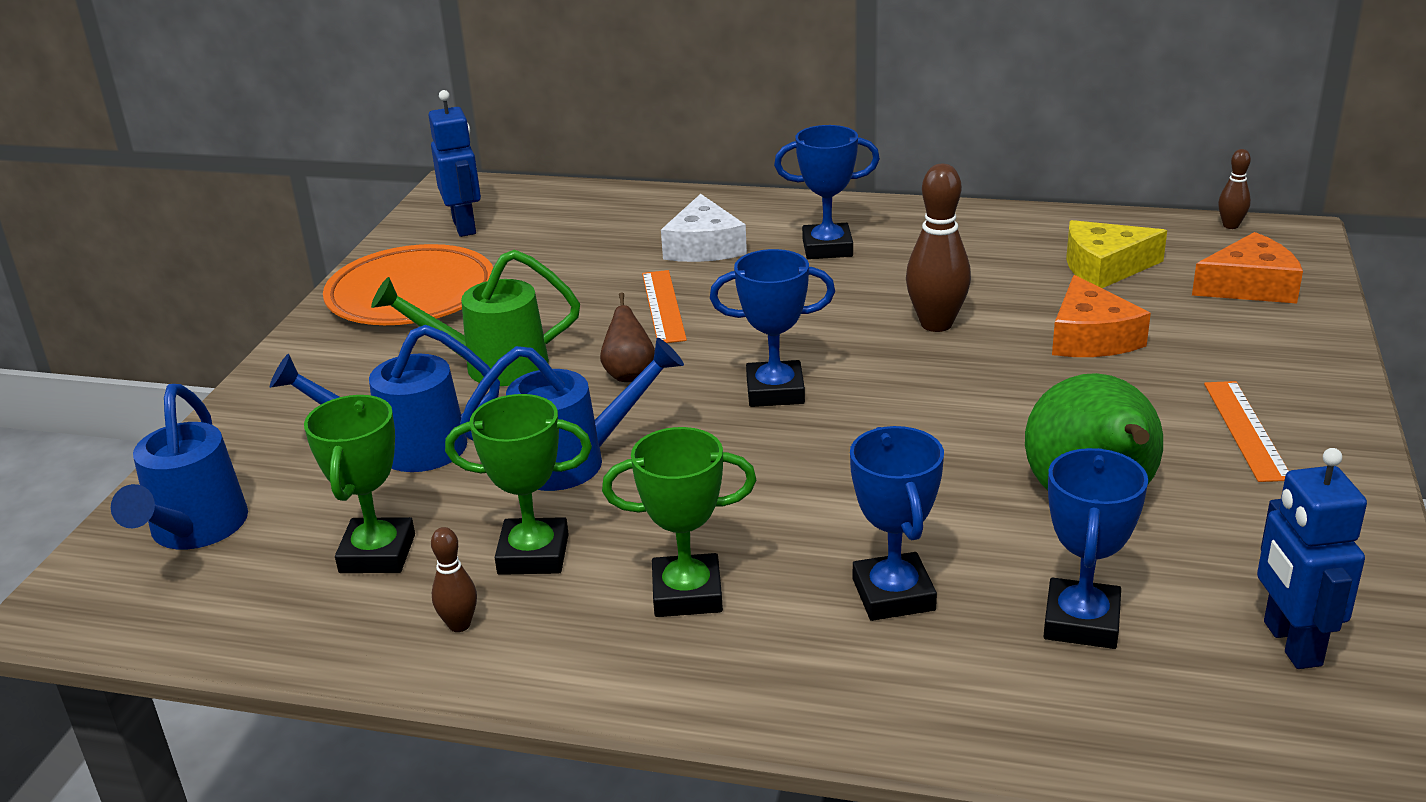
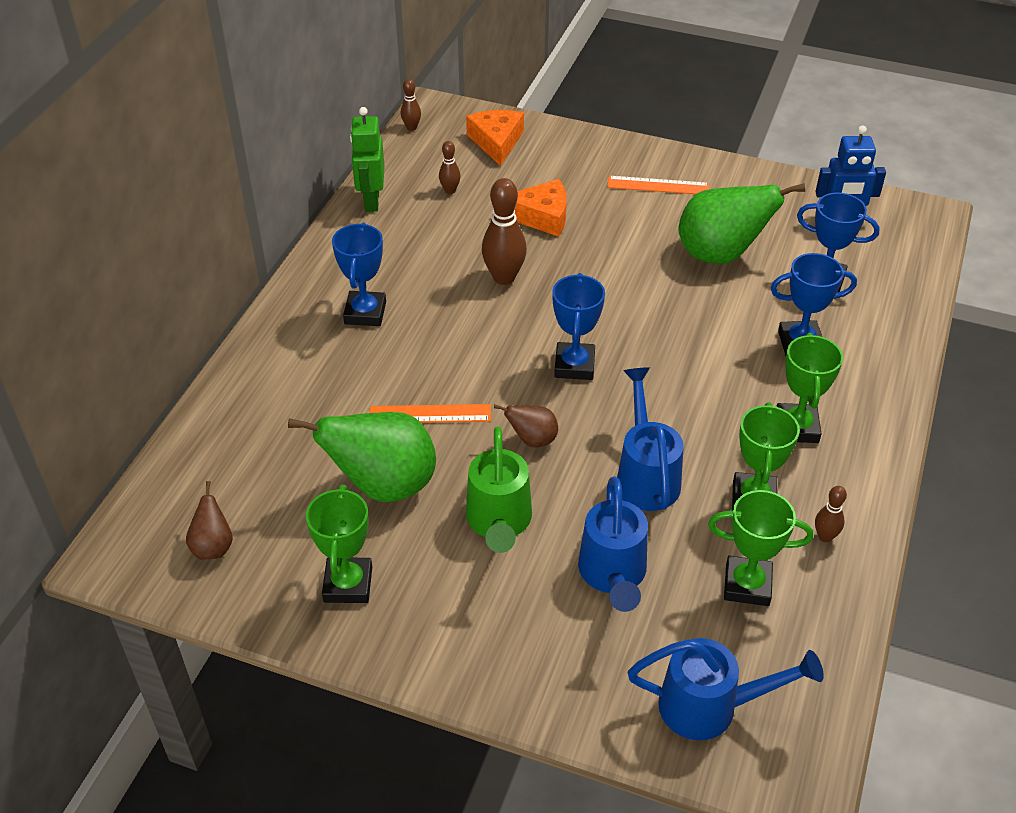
camera: 85 degrees left, 15 degrees up
(411, 294) = (348, 584): orange plate -> green trophy
(465, 226) = (213, 547): blue robot -> brown pear
(548, 294) = (383, 485): none -> green pear
(704, 247) = (332, 382): white cheese -> none
(1046, 223) = (371, 201): none -> green robot
(1104, 267) = (450, 190): yellow cheese -> brown bowling pin

